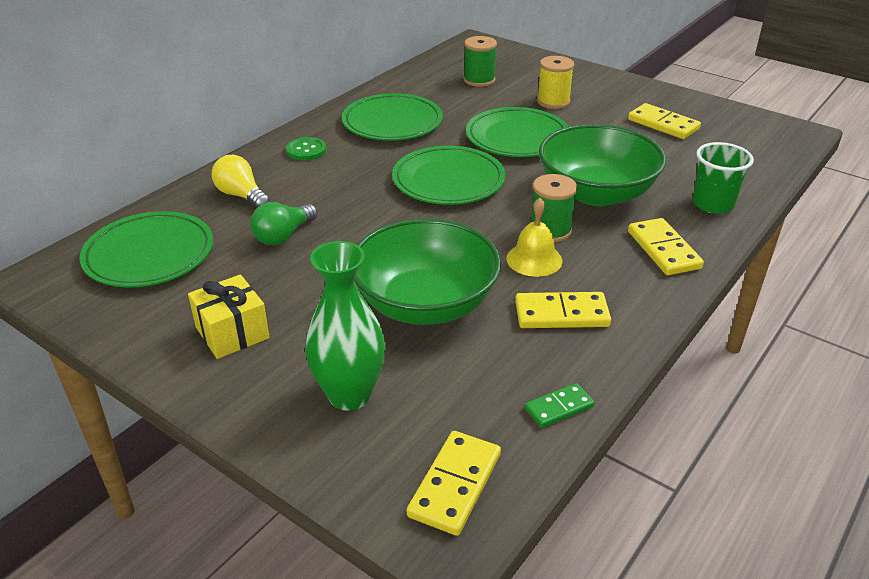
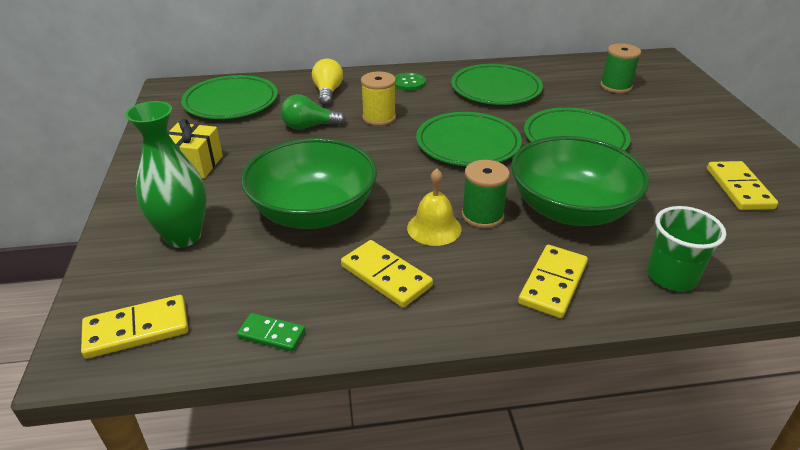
camera: 45 degrees right, 0 degrees up
(553, 102) = (655, 126): yellow spool -> yellow spool (379, 118)

